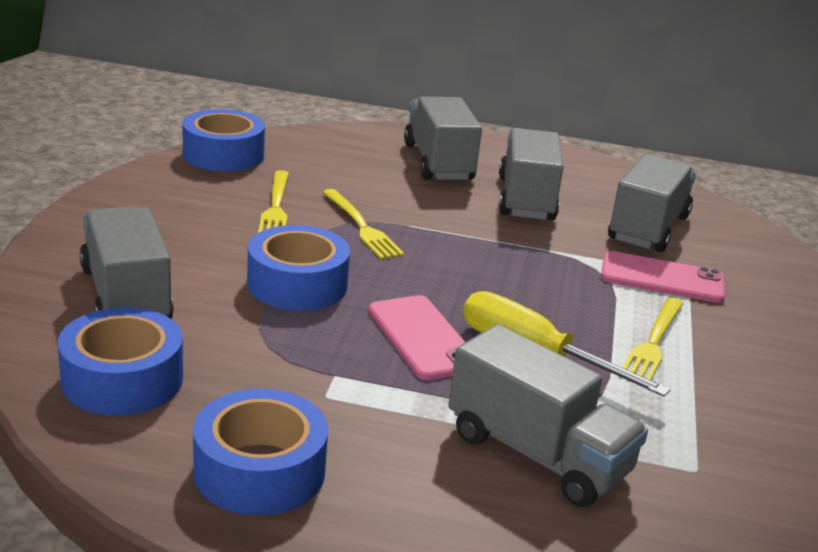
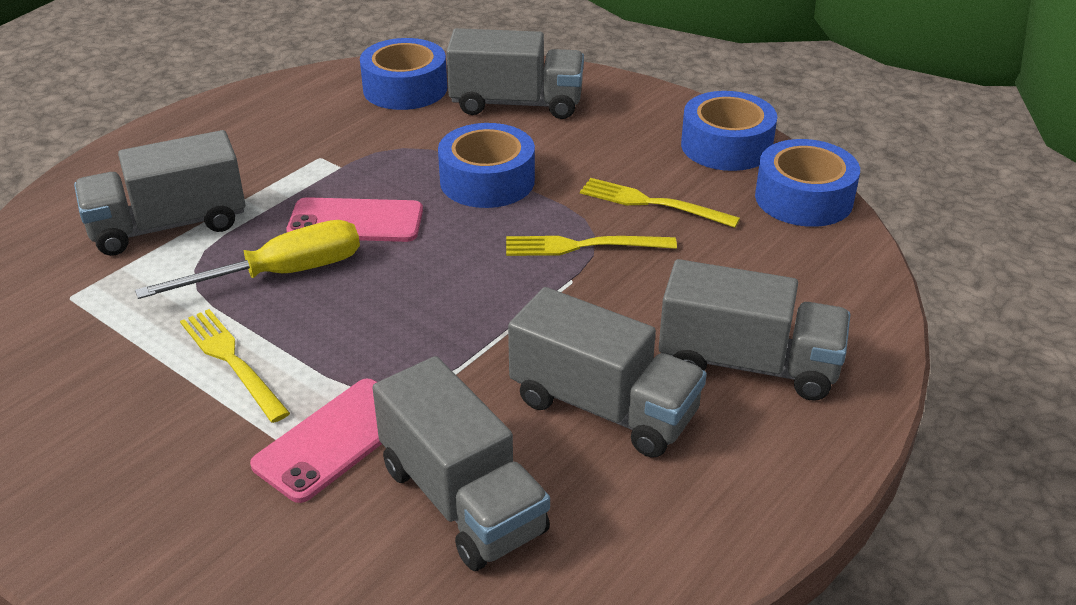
camera: 120 degrees right, 10 degrees up
(259, 470) = (267, 117): blue tape -> blue tape (726, 146)

